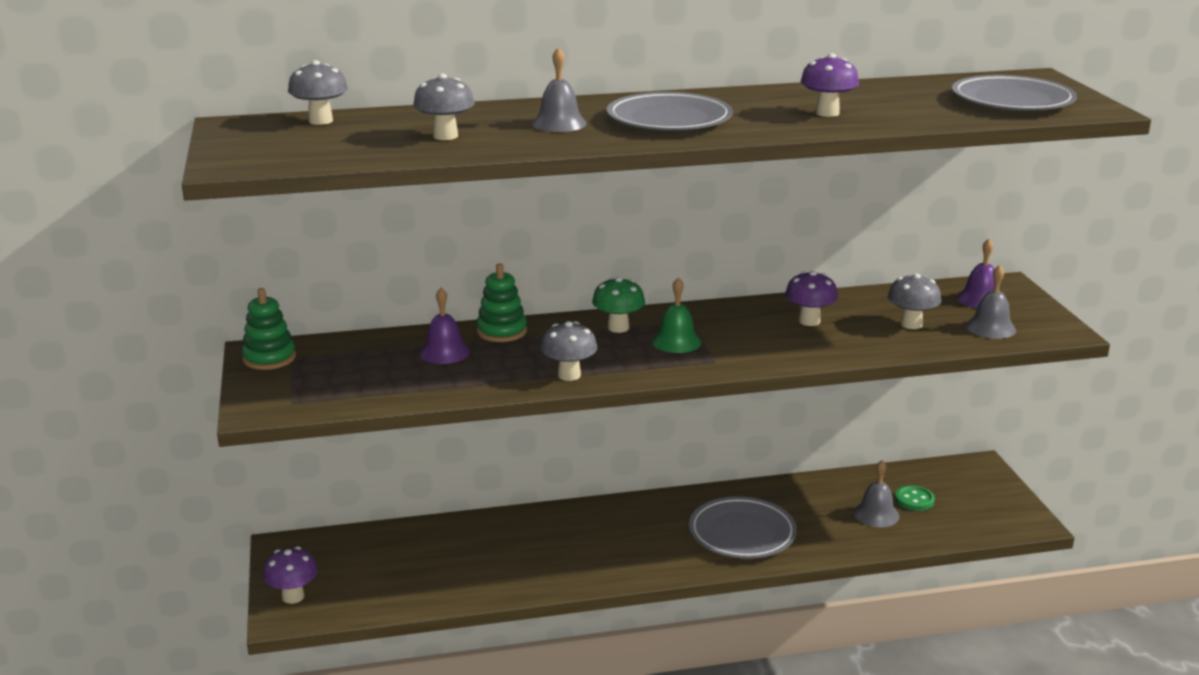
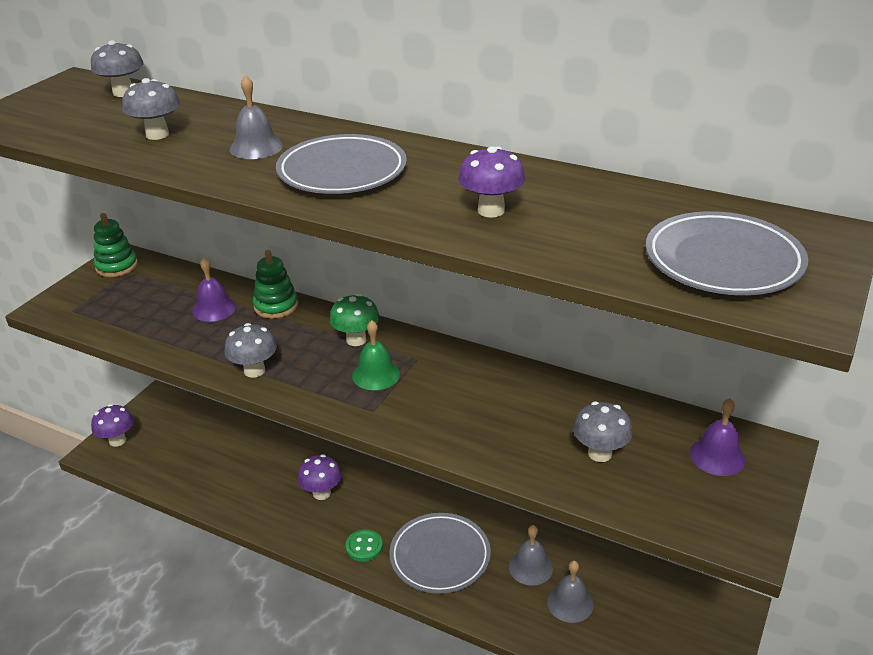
camera: 40 degrees right, 10 degrees up
(809, 321) = (512, 404): purple mushroom -> purple mushroom (321, 493)
(914, 500) = (622, 608): green button -> green button (364, 547)
(990, 328) = (674, 497): grey bell -> grey bell (530, 567)

